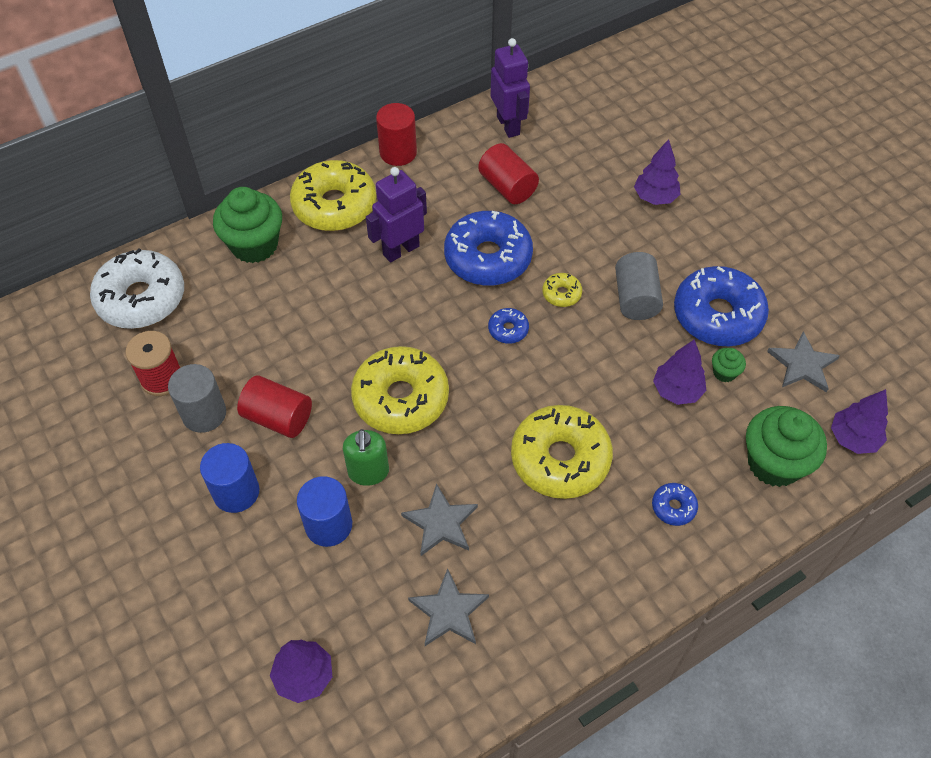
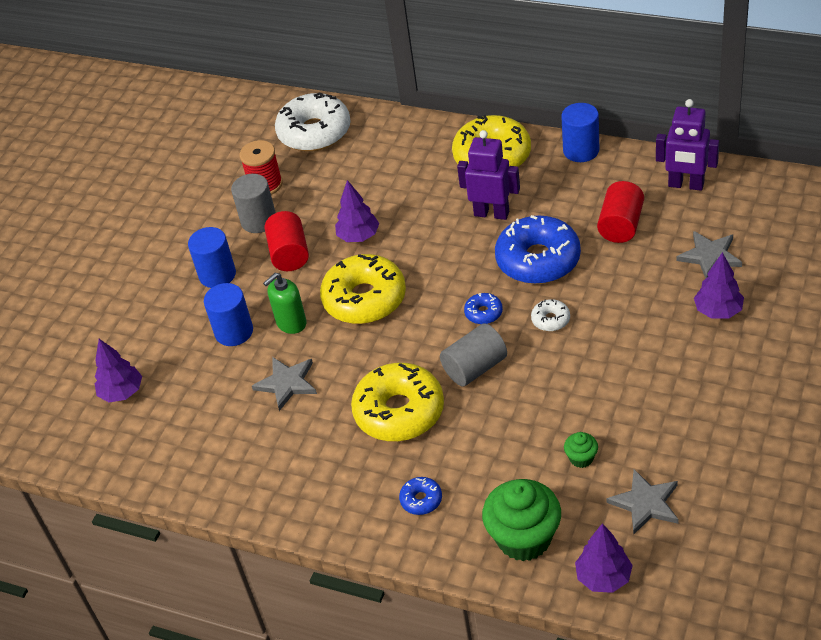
camera: 60 degrees right, 10 degrees down
(254, 245) = (413, 146): green cupcake -> none
(398, 153) = (581, 151): red cylinder -> blue cylinder
(449, 611) = (225, 430): grey star -> grey star (710, 256)
(508, 125) = (686, 185): purple robot -> purple robot turned 75 degrees clockwise
(561, 294) = (550, 320): yellow donut -> white donut
(635, 298) = (596, 363): grey cylinder -> grey cylinder (475, 368)
(677, 390) = (531, 440): purple tree -> purple tree (358, 236)
(717, 315) = (636, 421): blue donut -> none

